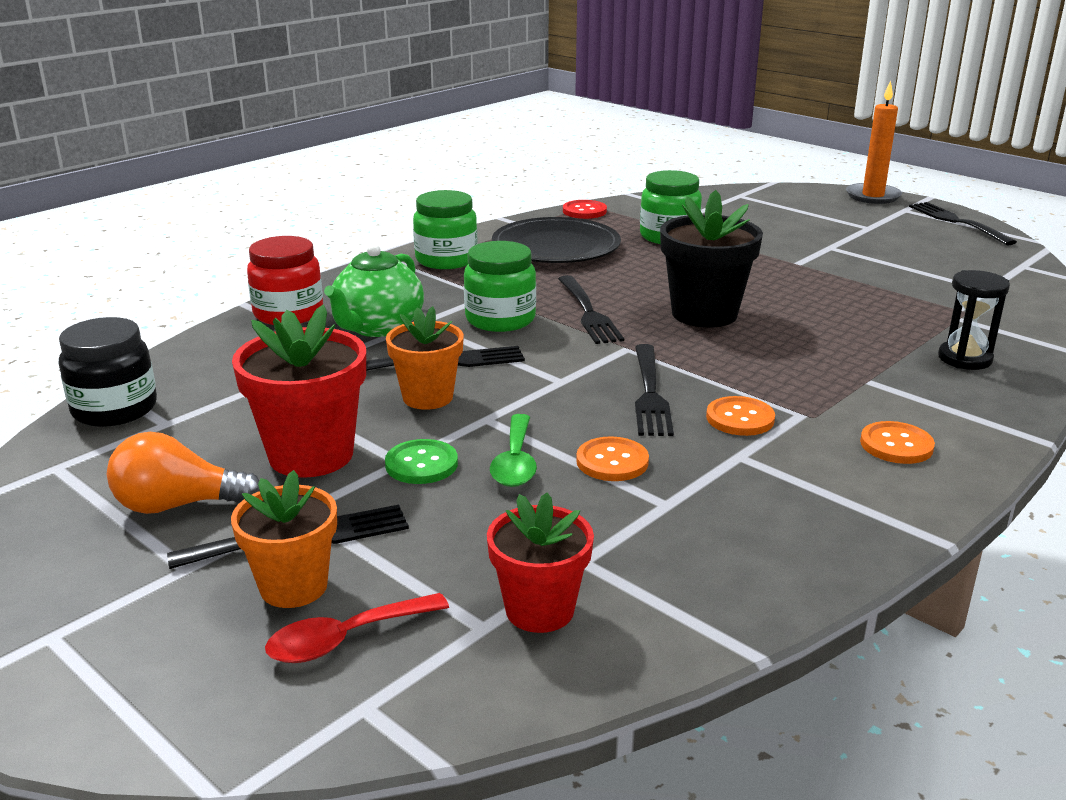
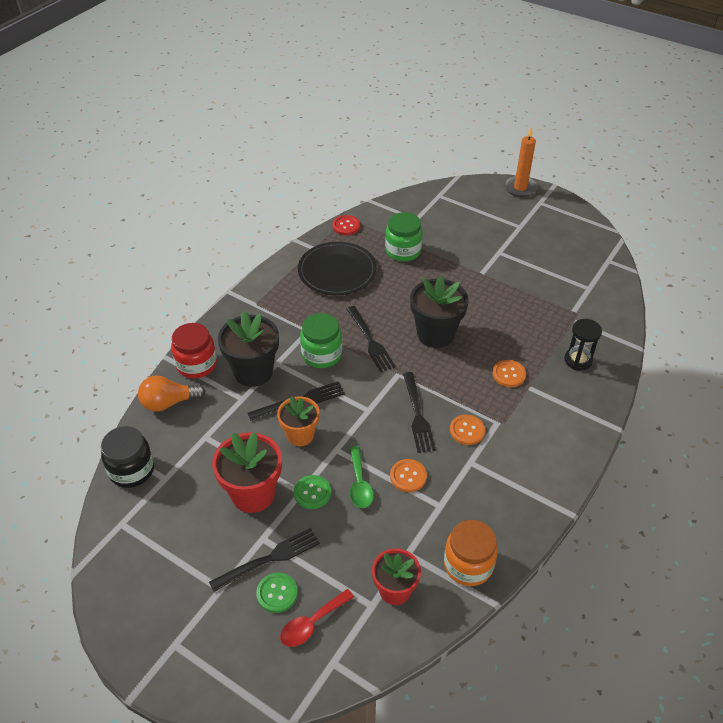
camera: 10 degrees left, 20 degrees up
(178, 505) = (198, 544): orange light bulb -> orange light bulb (169, 403)
(293, 586) = (277, 593): orange flower pot -> green button
(378, 327) = (253, 372): green teapot -> black flower pot
(446, 260) = (274, 294): green jar -> none
(708, 590) = (468, 565): none -> orange jar
(896, 445) = (546, 442): orange button -> orange button (509, 374)
(957, 222) = (571, 214): black fork -> none

